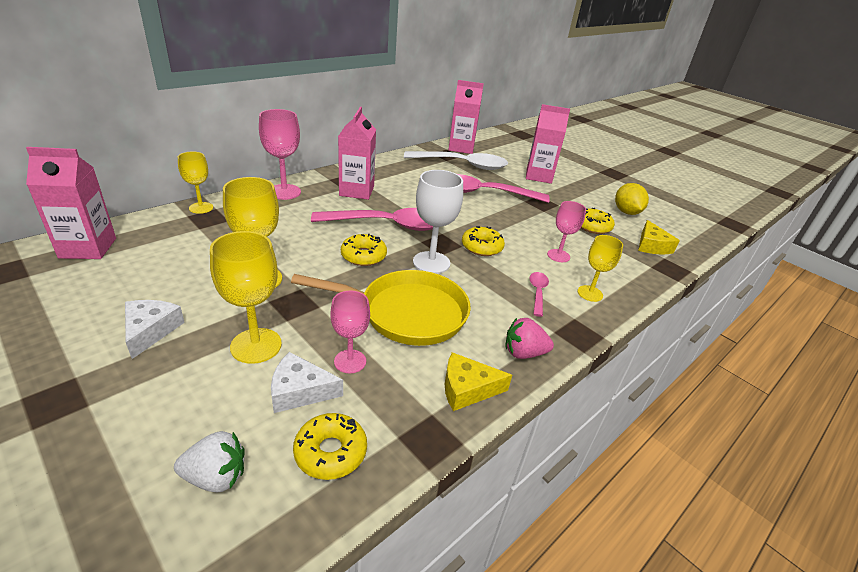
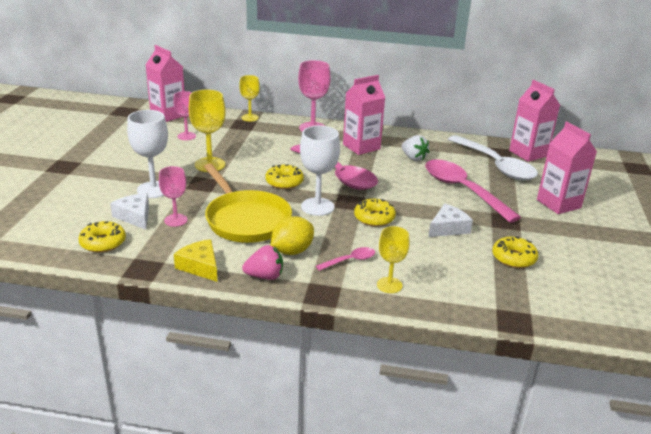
camera: 55 degrees right, 5 degrees down
(150, 330) = (130, 160): white cheese -> white cheese (448, 228)
(216, 477) = (59, 221): white strawberry -> white strawberry (413, 158)
(256, 345) = (153, 190): yellow goblet -> white goblet
(523, 353) = (265, 276): pink strawberry -> pink strawberry turned 120 degrees clockwise
(558, 255) = (424, 254): pink goblet -> pink goblet (186, 136)
(626, 212) = (587, 270): yellow lemon -> yellow lemon (292, 251)
(651, 246) = (541, 300): yellow cheese -> none

